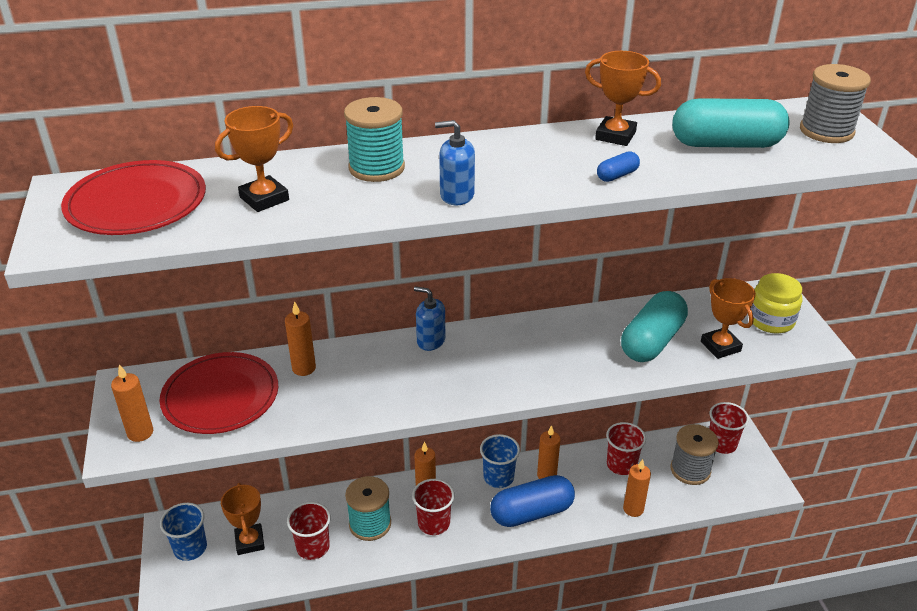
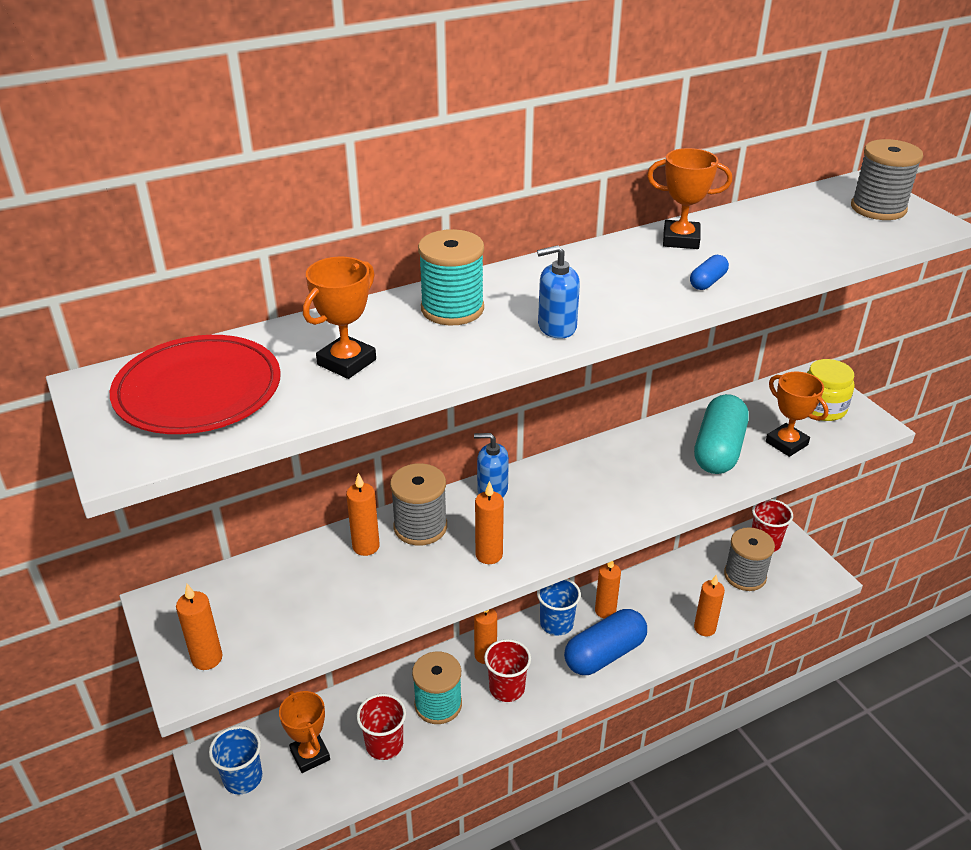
camera: 15 degrees left, 0 degrees up
(220, 396) = (284, 597): red plate -> none
(356, 360) = (420, 527): none -> grey spool
(403, 394) = (489, 555): none -> orange candle
(621, 465) = (676, 584): red cup -> none
(726, 144) = (793, 234): turquoise capsule -> none

